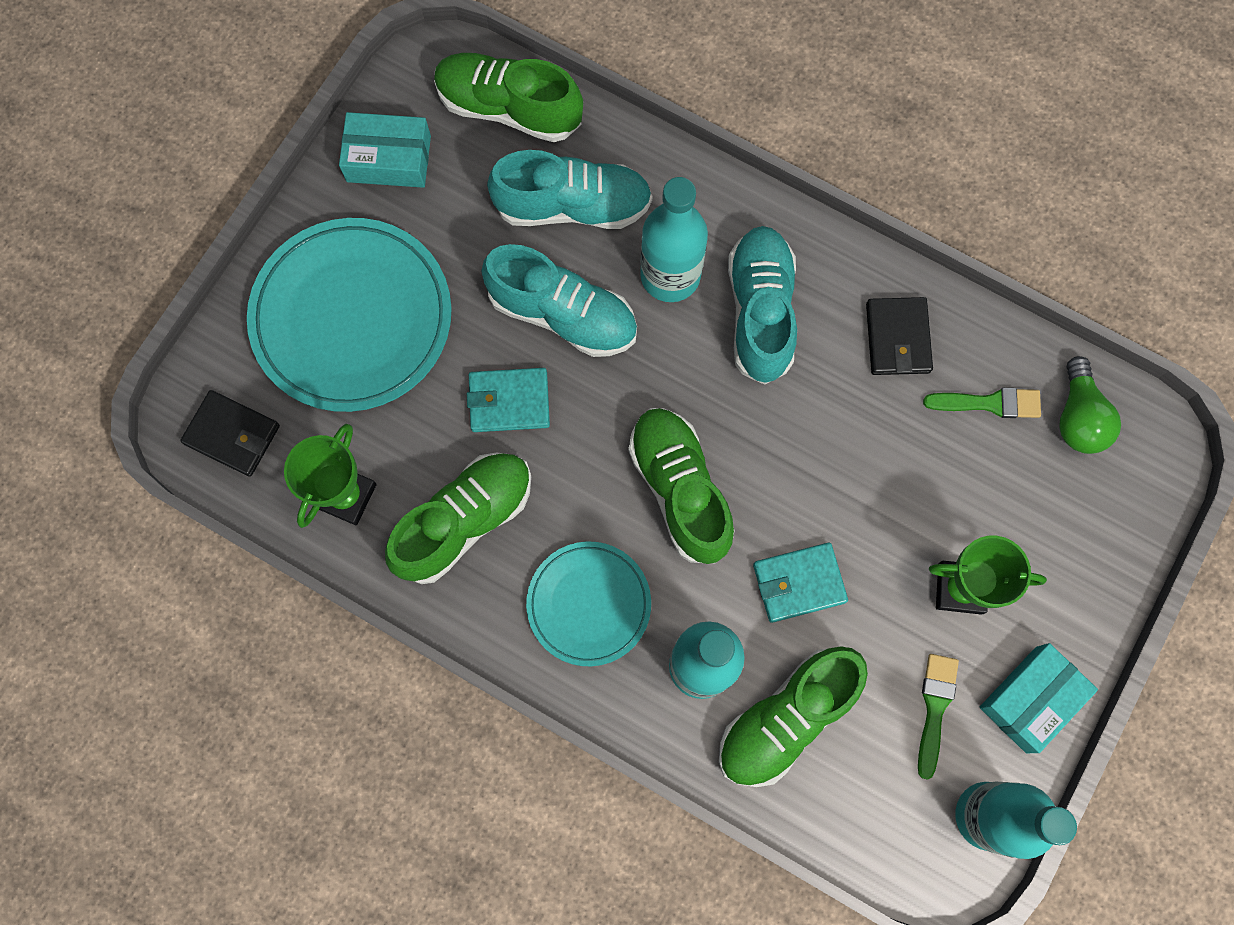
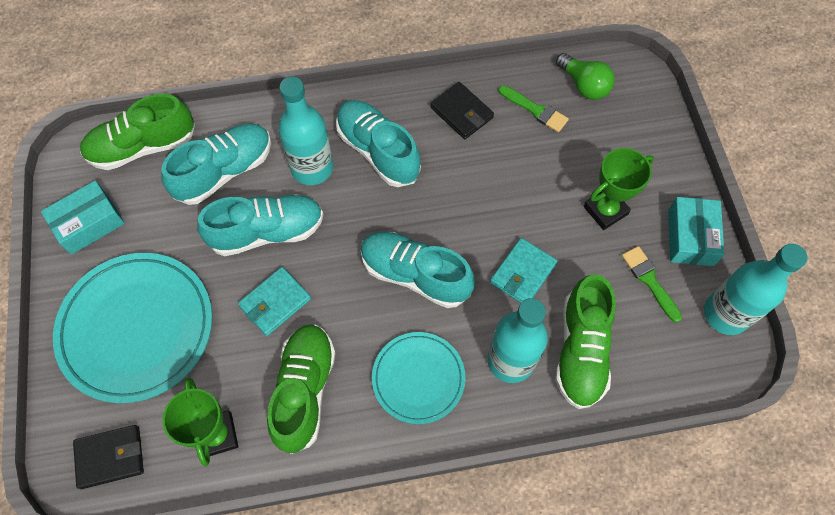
camera: 40 degrees left, 10 degrees down
(680, 490) = (415, 275): green shoe -> turquoise shoe
(989, 403) = (535, 110): green brush -> green brush turned 75 degrees clockwise

